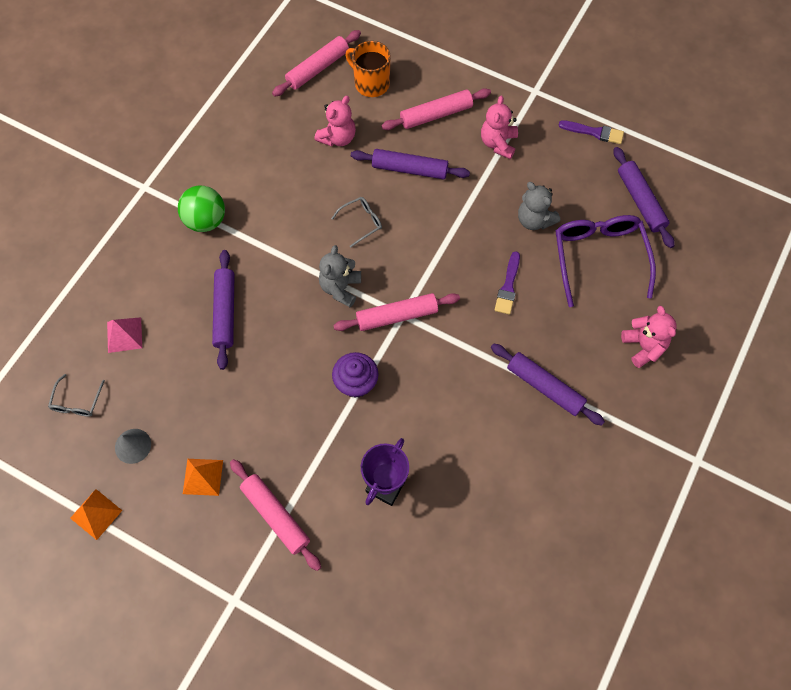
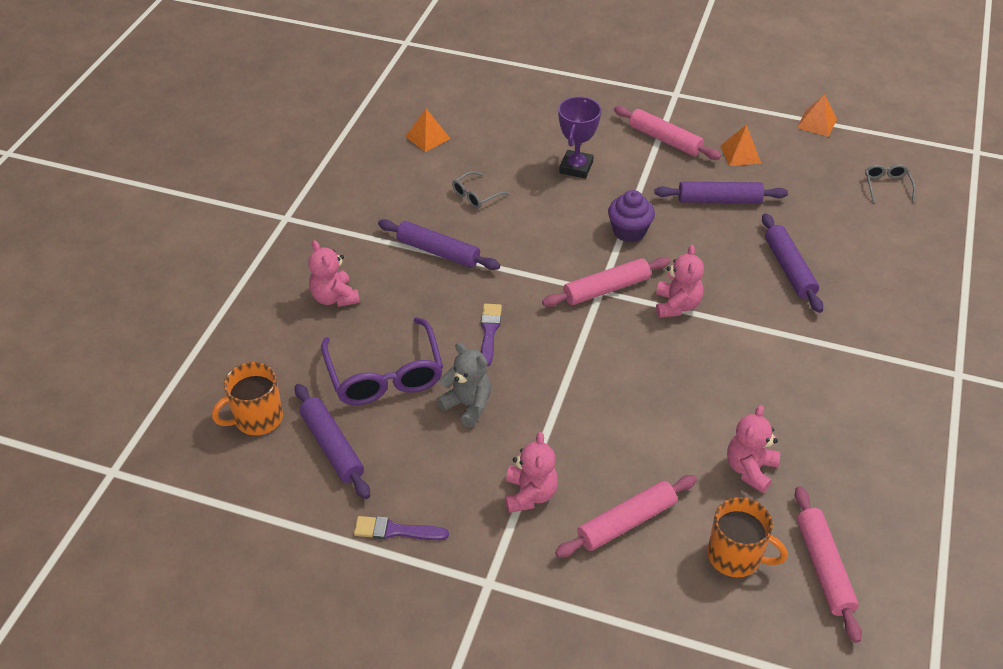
camera: 170 degrees right, 20 degrees down
(124, 335) = (879, 238): pink pyramid -> none
(133, 446) = (814, 165): grey cone -> none
(206, 220) = (862, 349): green ball -> none
(318, 68) = (823, 567): pink rolling pin -> pink rolling pin turned 45 degrees counterclockwise
(340, 288) = (676, 305): grey teddy bear -> pink teddy bear
(361, 222) = (678, 373): grey glasses -> grey glasses (475, 195)
(409, 169) = (640, 442): purple rolling pin -> purple rolling pin (719, 200)
(543, 569) = (427, 137): none -> orange pyramid
(700, 233) = (257, 418): none -> orange mug

